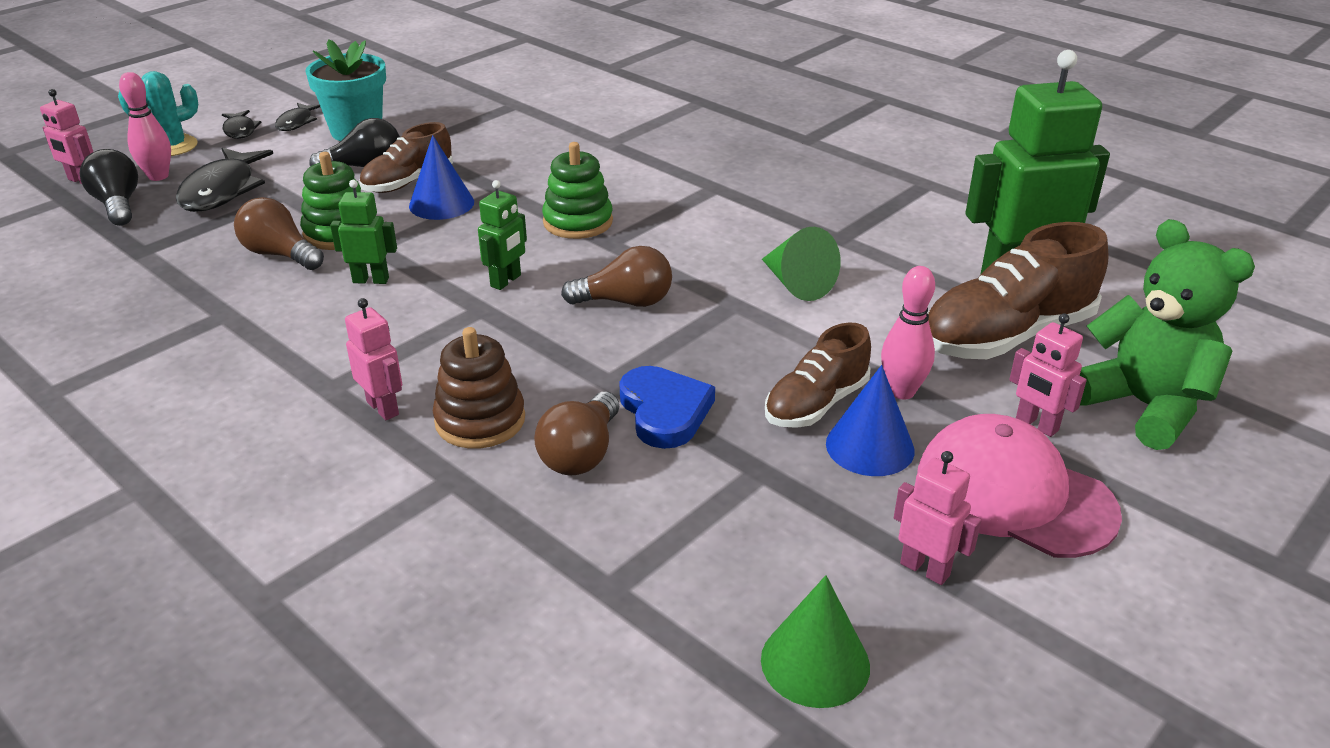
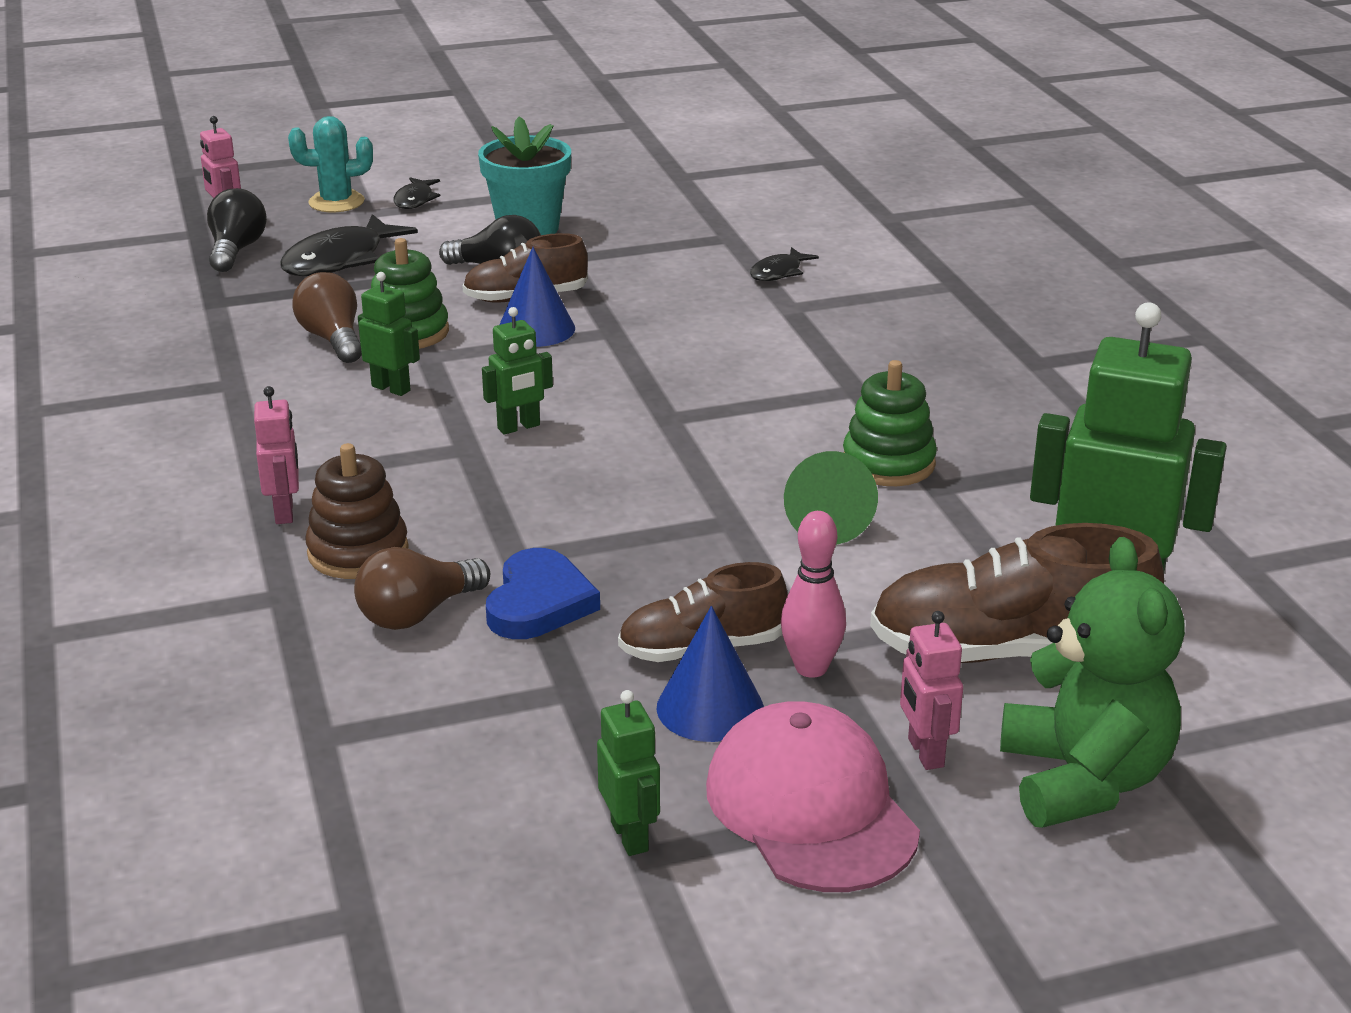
camera: 30 degrees right, 5 degrees down
(158, 176) = (296, 230): pink bowling pin -> none
(296, 122) = (477, 204): black fish -> black fish (778, 272)
(578, 222) = (657, 386): green stacking toy -> green stacking toy (888, 463)
(625, 302) = (617, 484): brown light bulb -> none
(815, 662) = (431, 868): green cone -> none
(925, 569) = (630, 836): pink robot -> green robot

